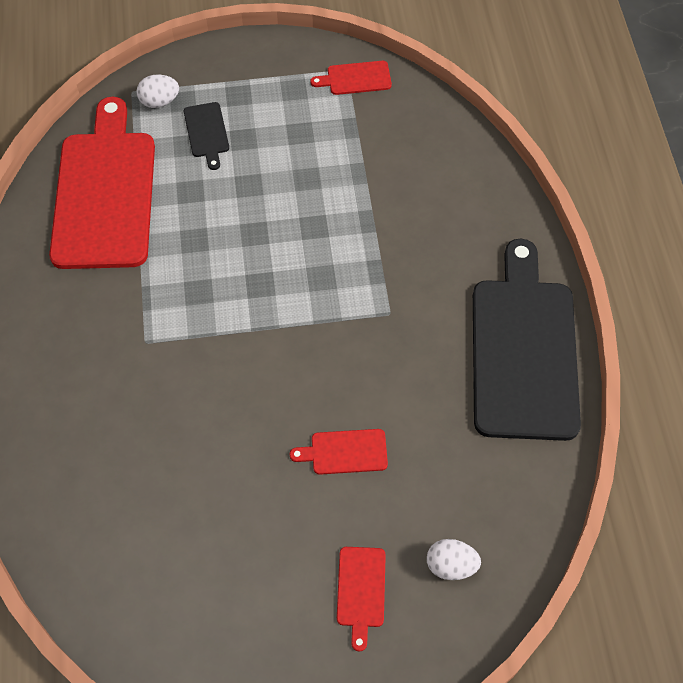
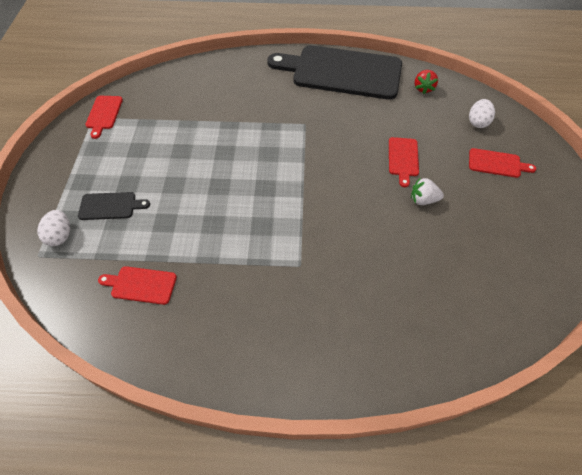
camera: 80 degrees left, 5 degrees down
(105, 192) = (141, 285): red cutting board -> red cutting board, size x0.41
(269, 482) = (423, 200): none -> white strawberry
(516, 478) = (423, 88): none -> red strawberry

